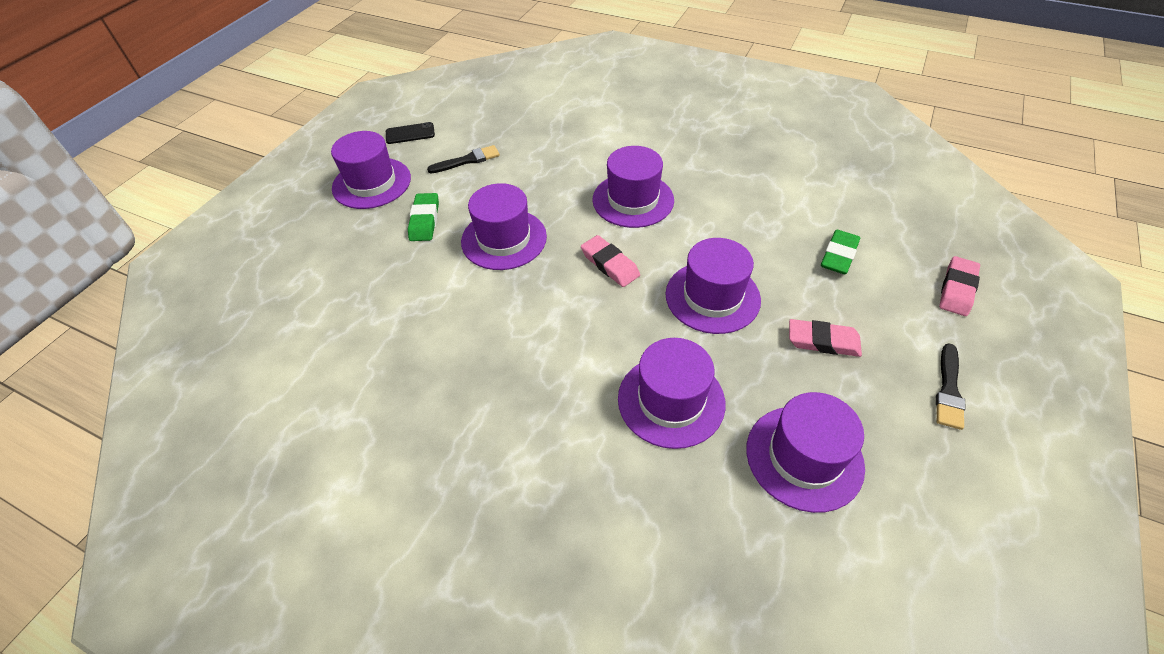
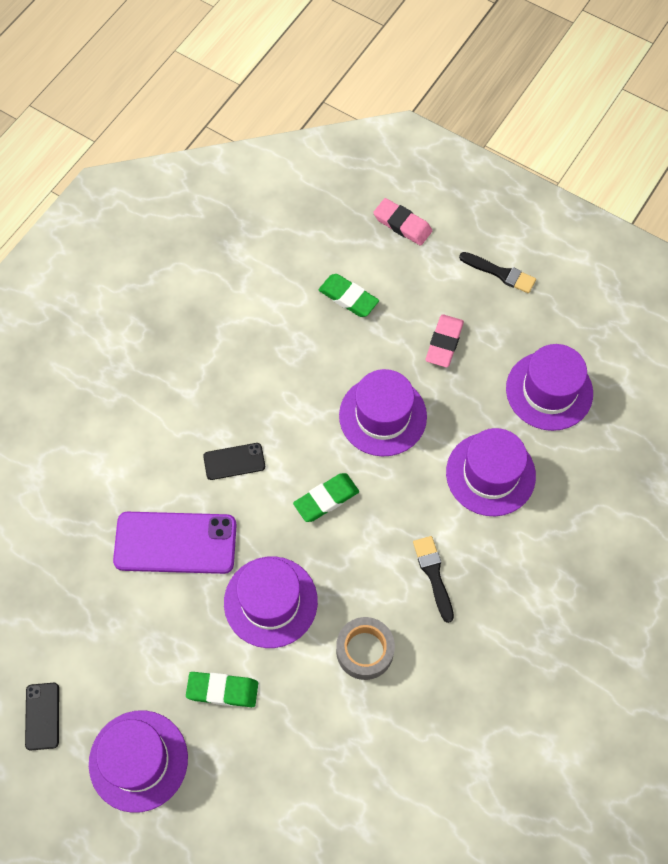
camera: 85 degrees left, 15 degrees up
(459, 309) = (364, 651): none -> grey tape
(467, 160) = (120, 640): black brush -> black brush (434, 575)
(551, 177) = (175, 543): none -> purple phone
(610, 264) = (326, 499): pink eraser -> green eraser
(633, 200) = (234, 461): purple hat -> black phone

